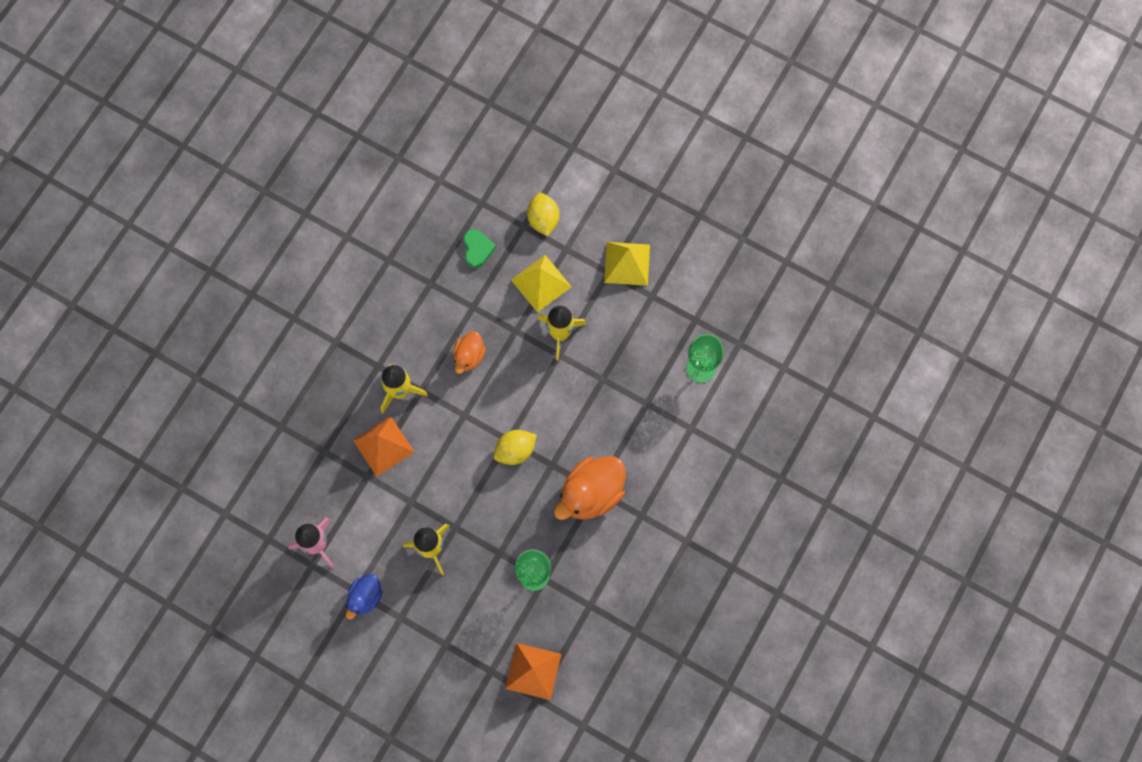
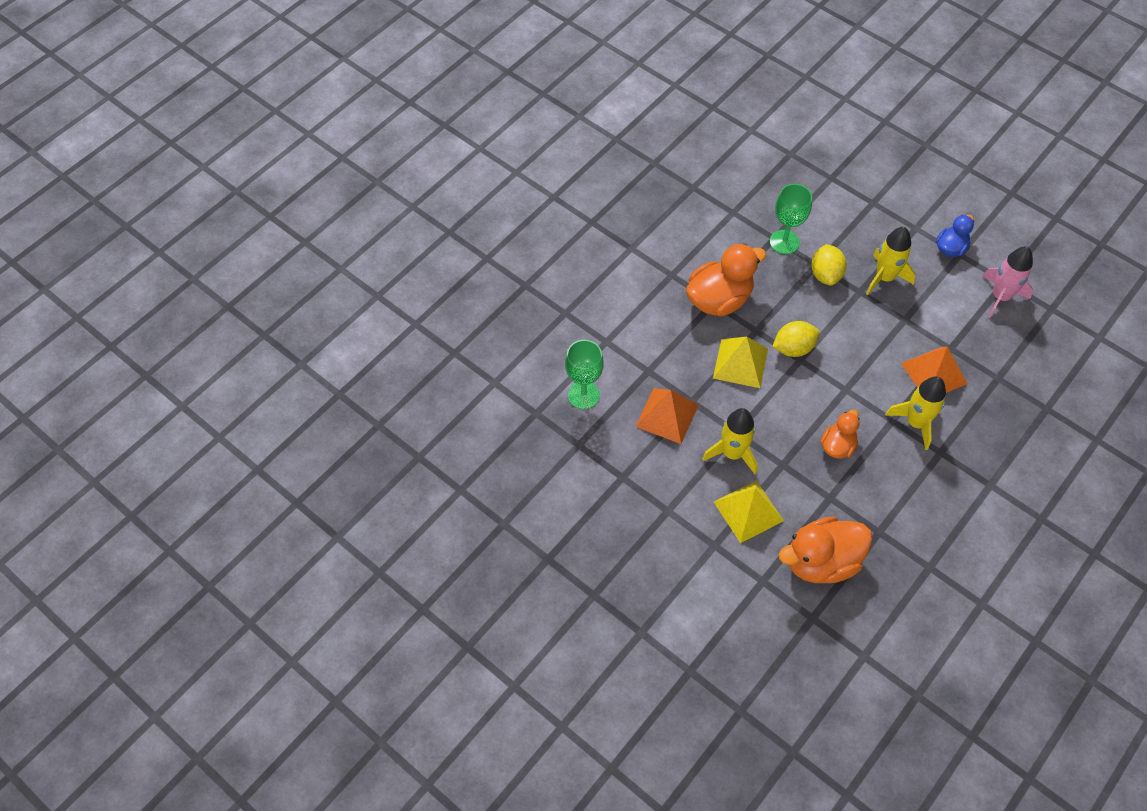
camera: 170 degrees left, 15 degrees down
(477, 249) = (821, 562): green heart -> orange duck
(533, 671) = (792, 172): orange pyramid -> orange pyramid (667, 415)
(543, 220) = (737, 584): yellow lemon -> yellow lemon (825, 274)
(627, 263) = (644, 517): yellow pyramid -> yellow pyramid (740, 363)

